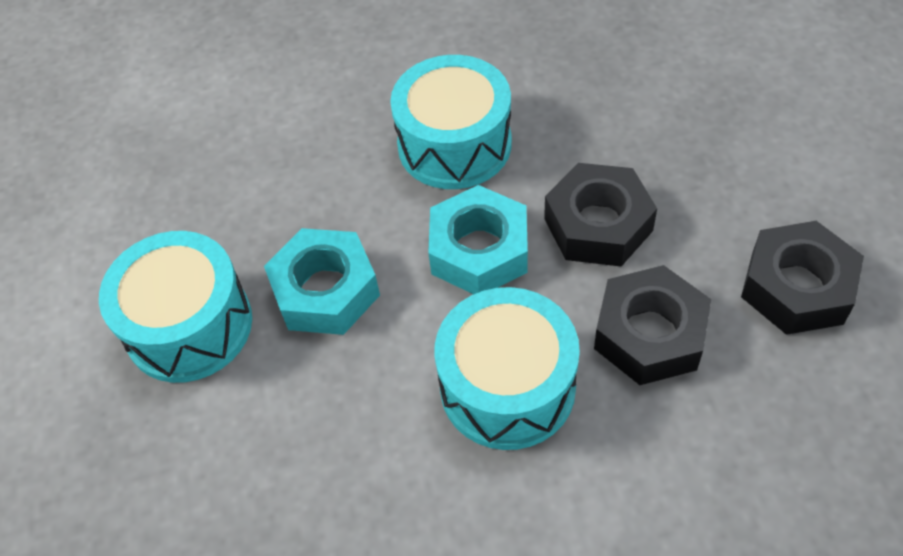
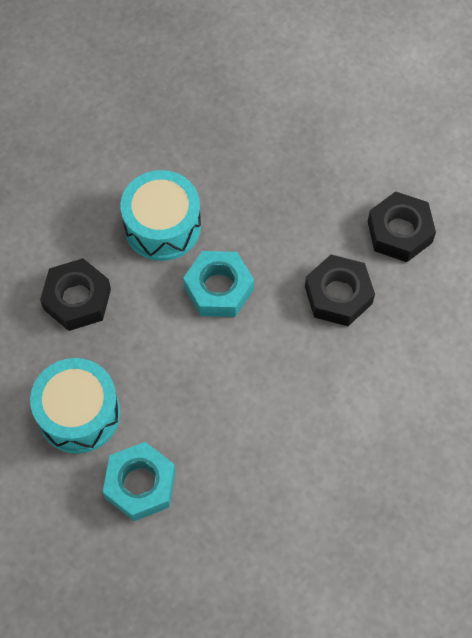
camera: 35 degrees left, 10 degrees up
(325, 291) = (145, 354): turquoise nut -> turquoise nut (140, 484)
(507, 387) = (281, 360): turquoise drum -> none
(598, 224) = (276, 242): black nut -> black nut (77, 299)

